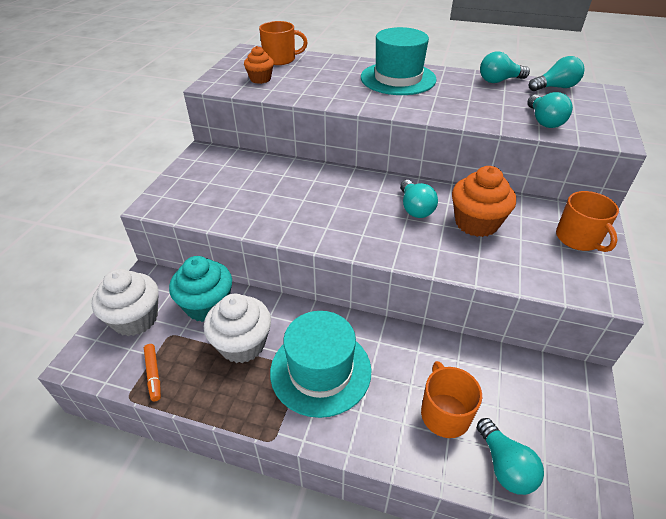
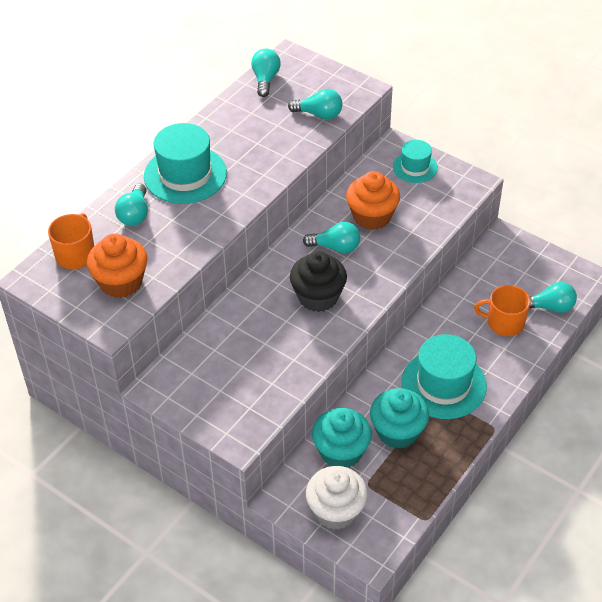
camera: 70 degrees left, 5 degrees up
(153, 374) = (408, 500): orange marker -> none
(242, 344) = (397, 432): white cupcake -> turquoise cupcake
(260, 79) = (121, 282): orange cupcake -> orange cupcake, size x1.70
(343, 212) = (318, 297): none -> black cupcake
(499, 81) = (231, 108): turquoise light bulb -> turquoise light bulb (135, 214)
(578, 238) = (415, 167): orange mug -> turquoise hat

